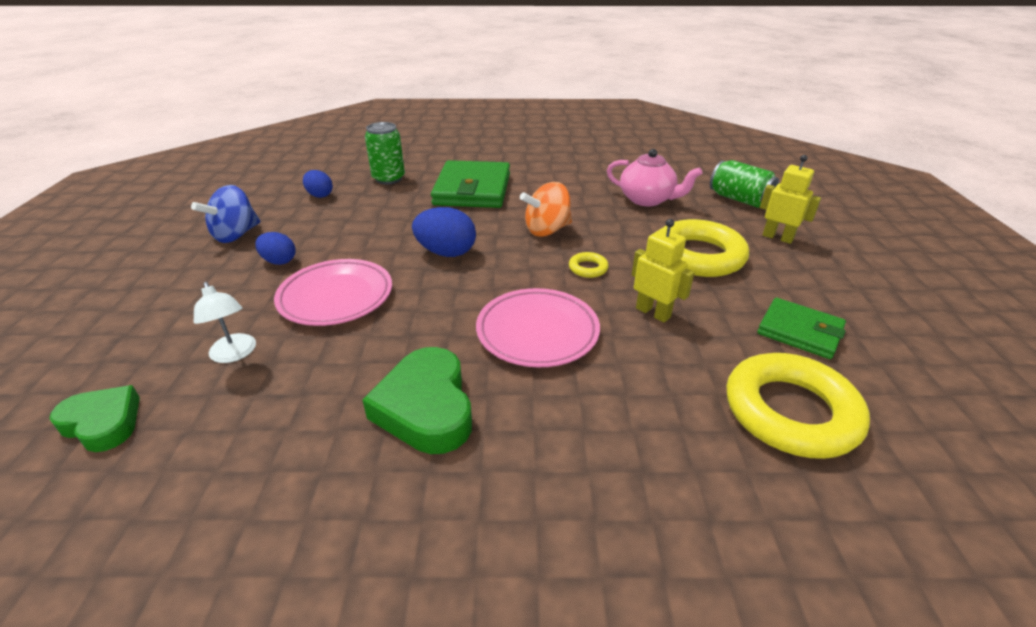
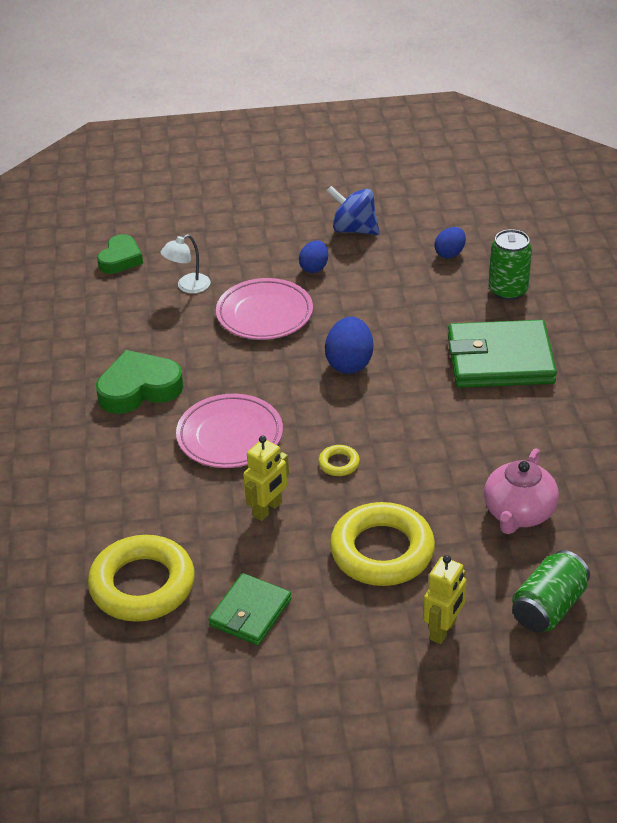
camera: 85 degrees right, 5 degrees up
(547, 230) = (413, 428): orange spinning top -> none

